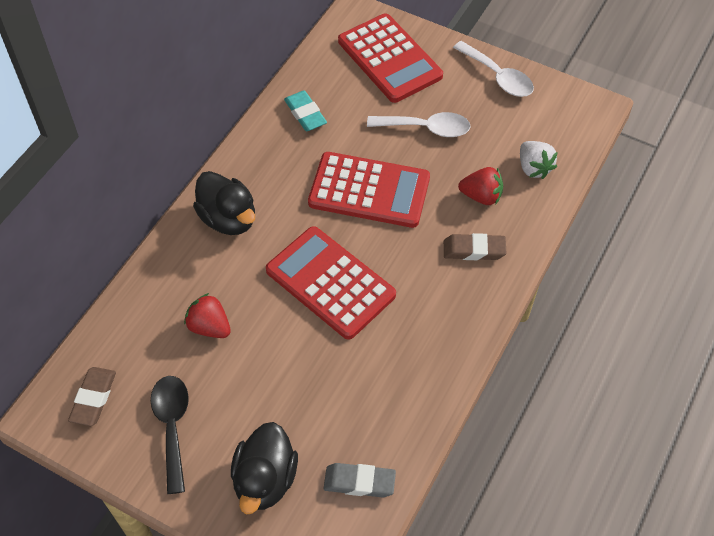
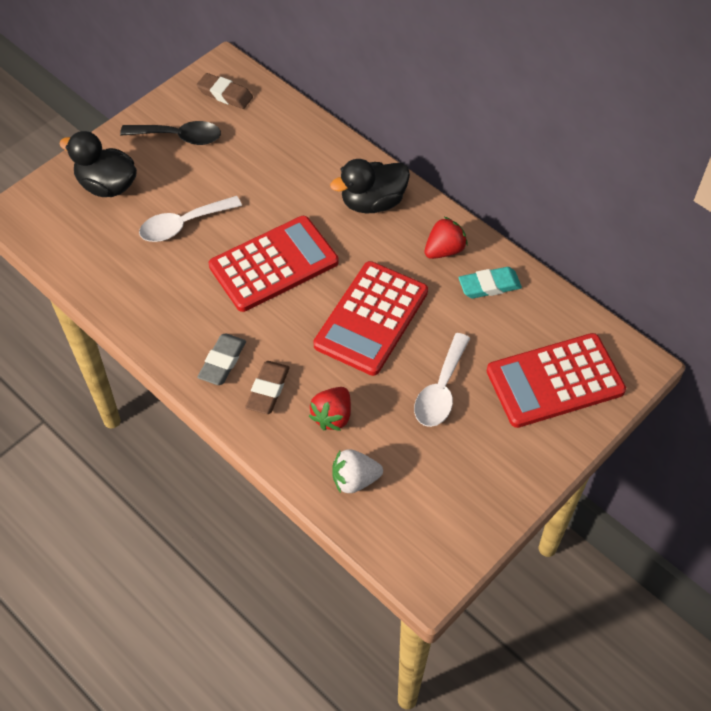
camera: 105 degrees right, 0 degrees up
(209, 327) = (261, 172): red strawberry -> red strawberry (444, 250)
(359, 482) = (75, 244): grey eraser -> grey eraser (222, 362)
(498, 77) = (502, 486): white spoon -> white spoon (183, 225)

